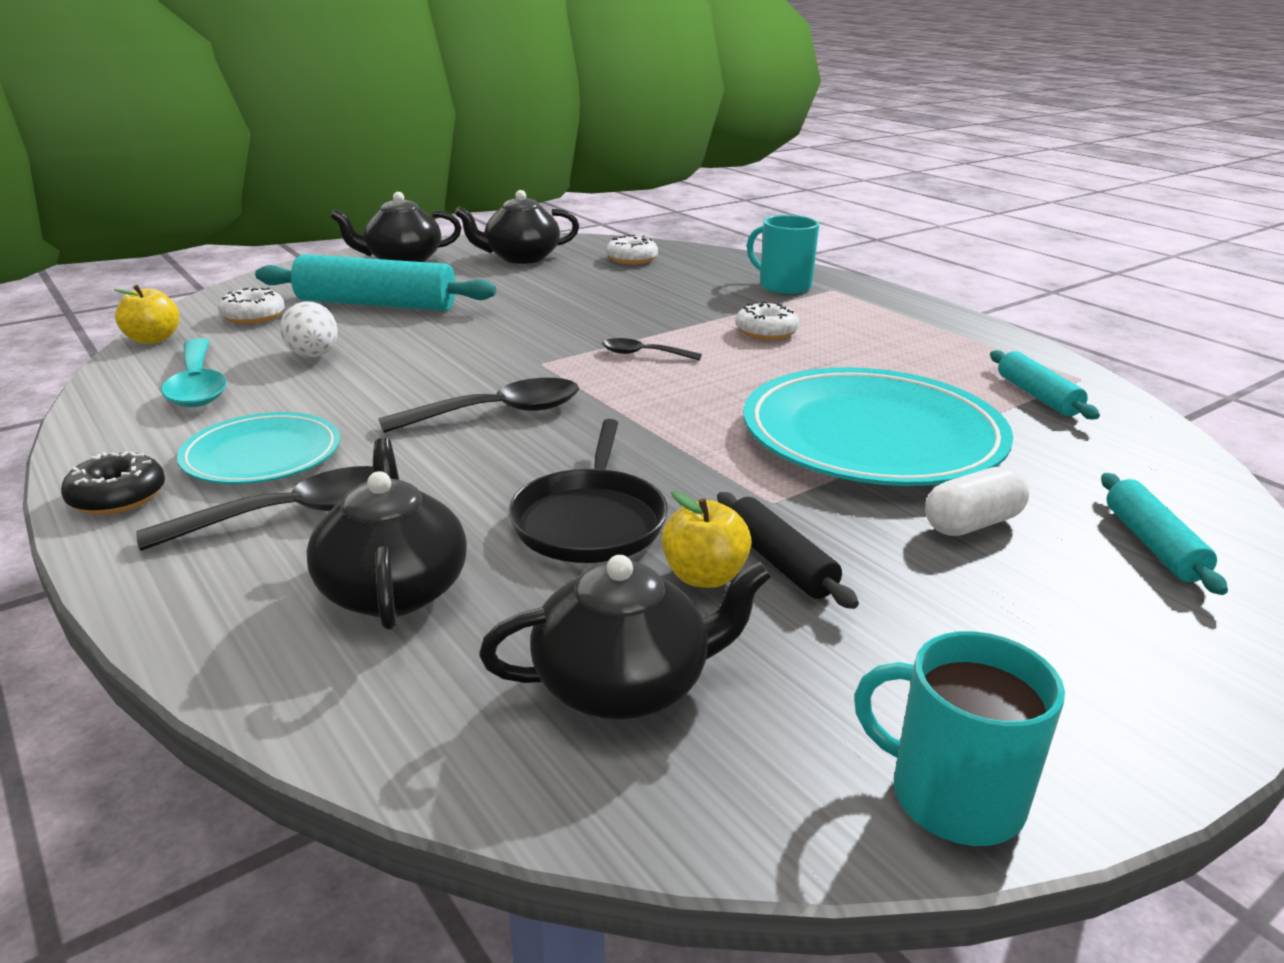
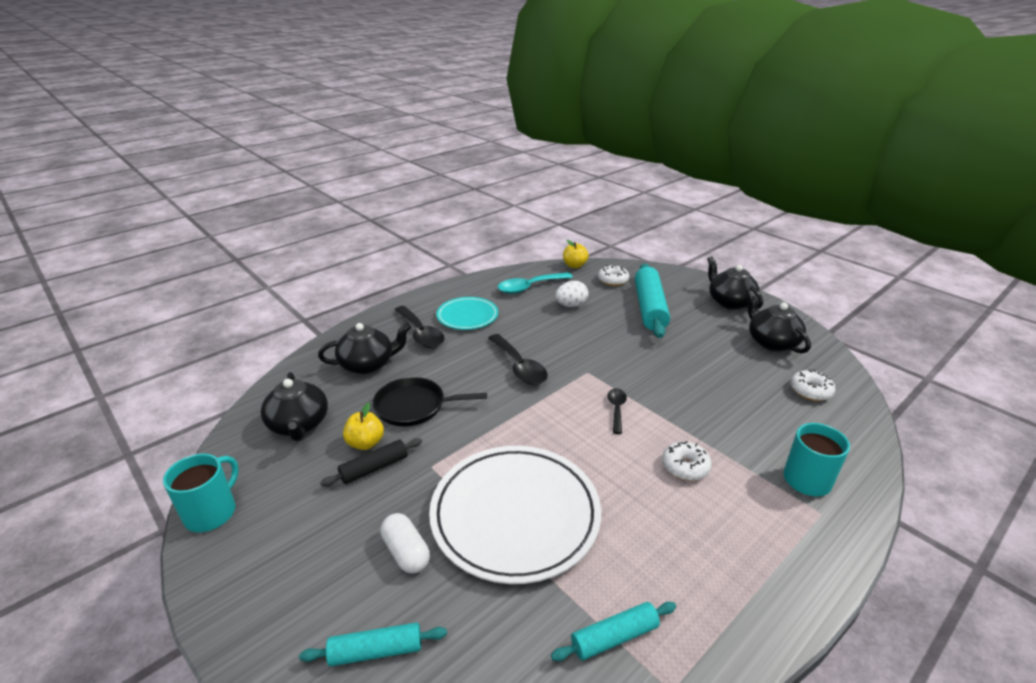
camera: 85 degrees right, 5 degrees up
(118, 497) = (433, 297): black donut -> none
(872, 437) = (515, 515): turquoise plate -> white plate

